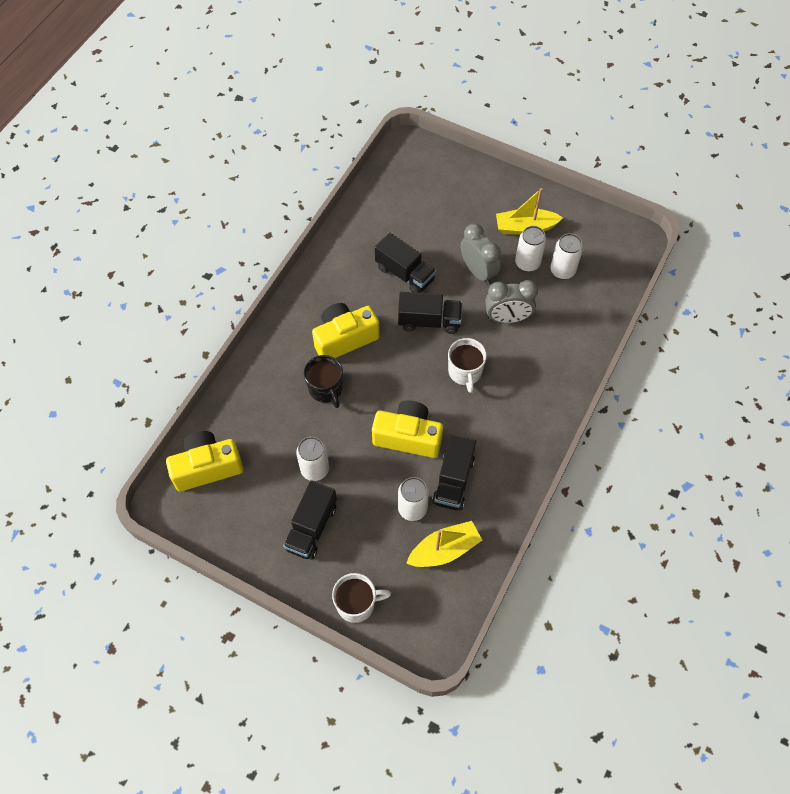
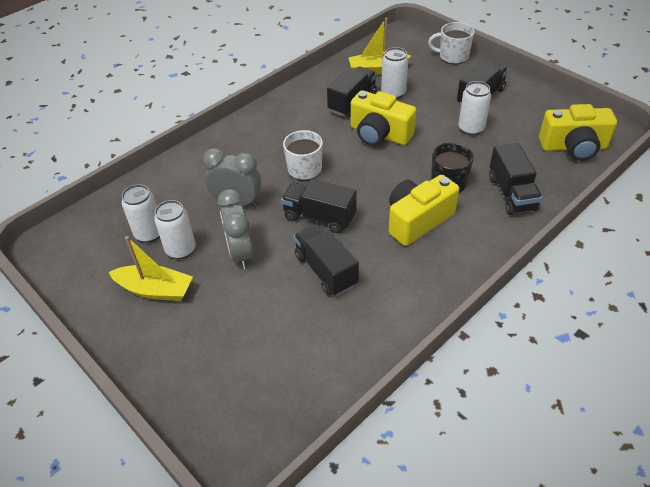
camera: 160 degrees left, 15 degrees down
(265, 389) = (511, 193): none -> black truck
(344, 338) = (417, 220): yellow camera -> yellow camera turned 150 degrees clockwise

